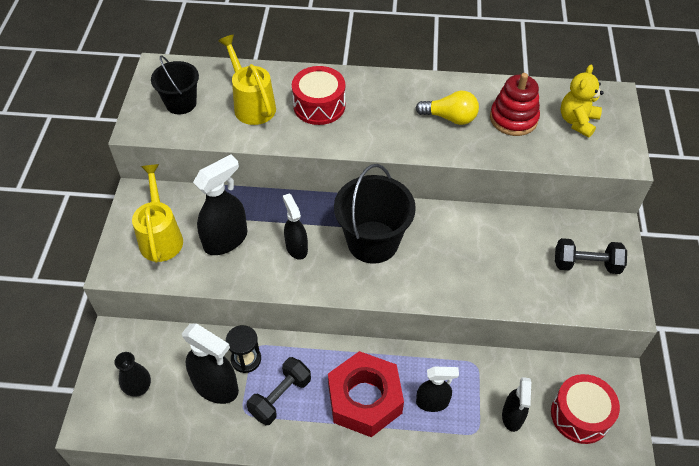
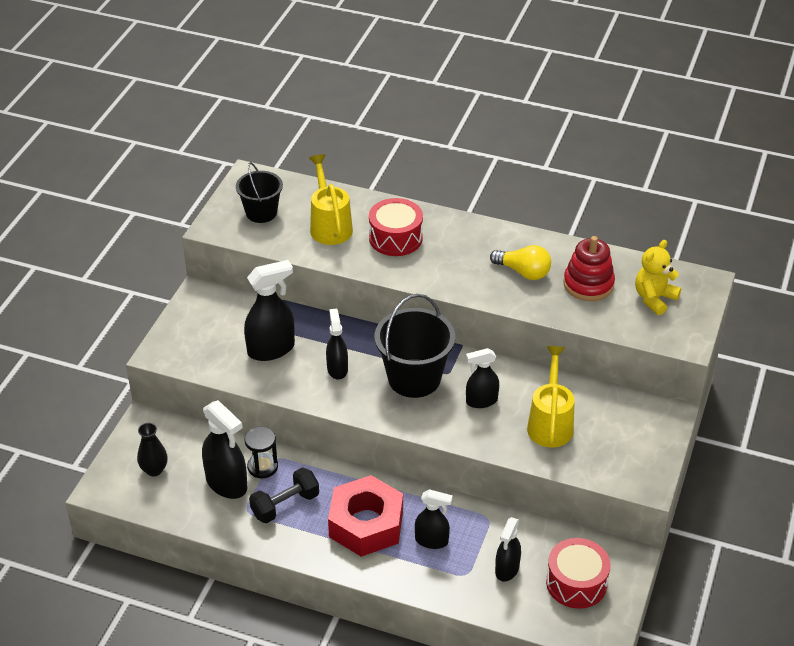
camera: 15 degrees right, 10 degrees down
(161, 237) = (210, 335): yellow watering can -> yellow watering can (550, 423)
(443, 252) = (481, 401): none -> black spray bottle
(586, 264) = (623, 439): black dumbbell -> none

